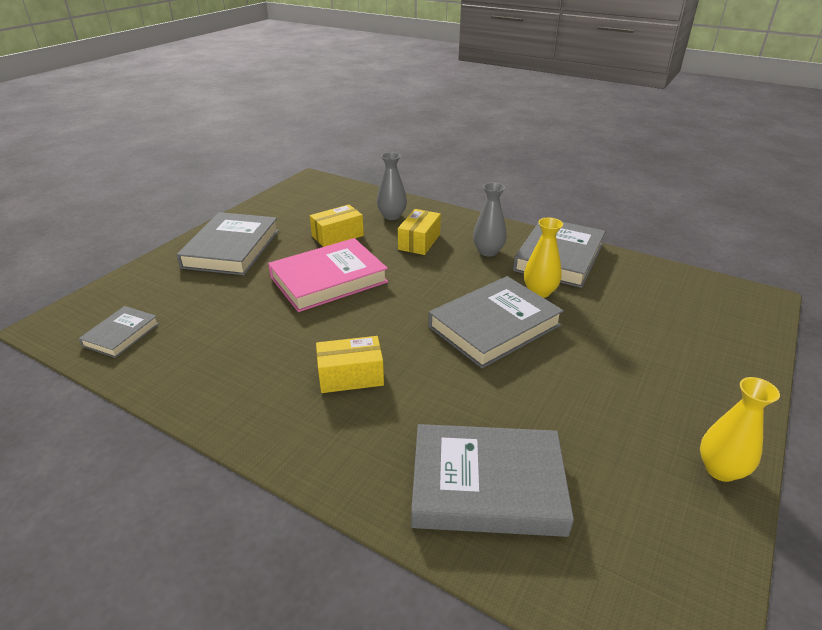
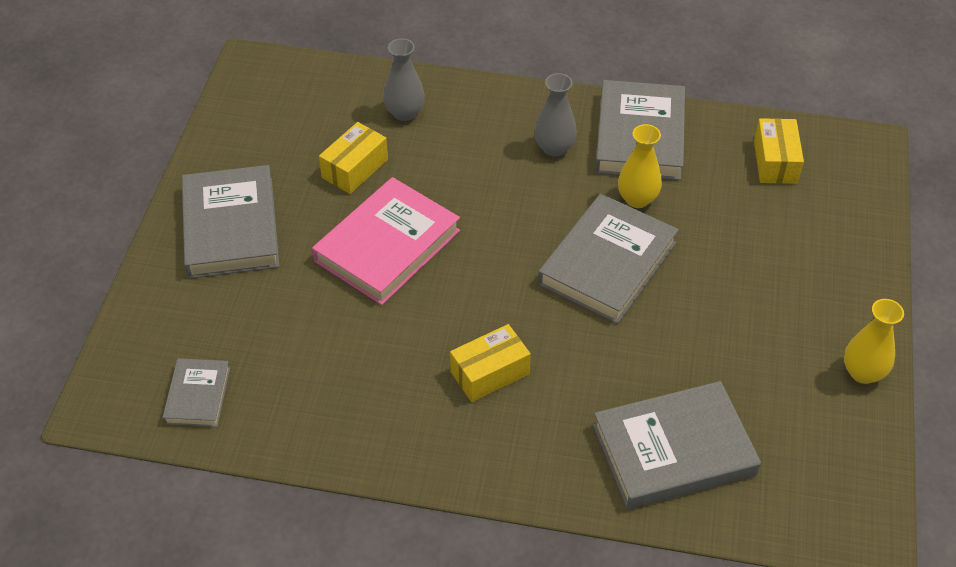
camera: 20 degrees left, 15 degrees up
(419, 242) = (463, 152): yellow box -> yellow box (775, 162)

